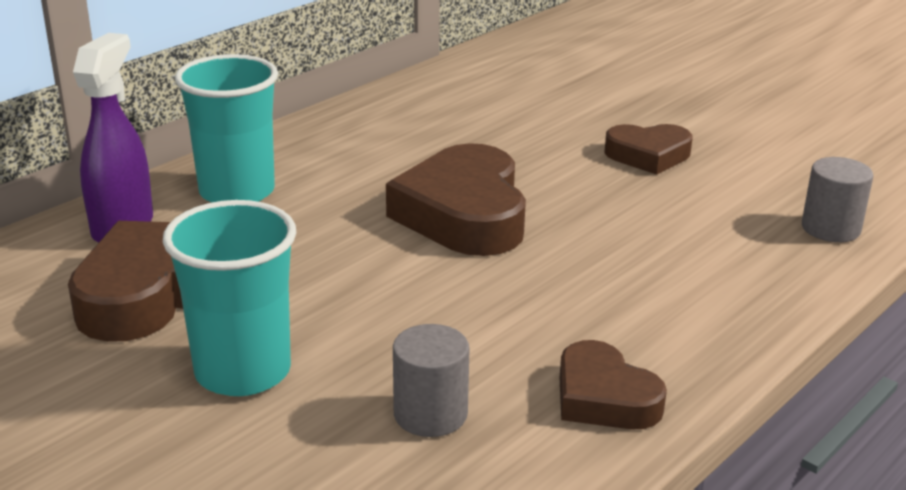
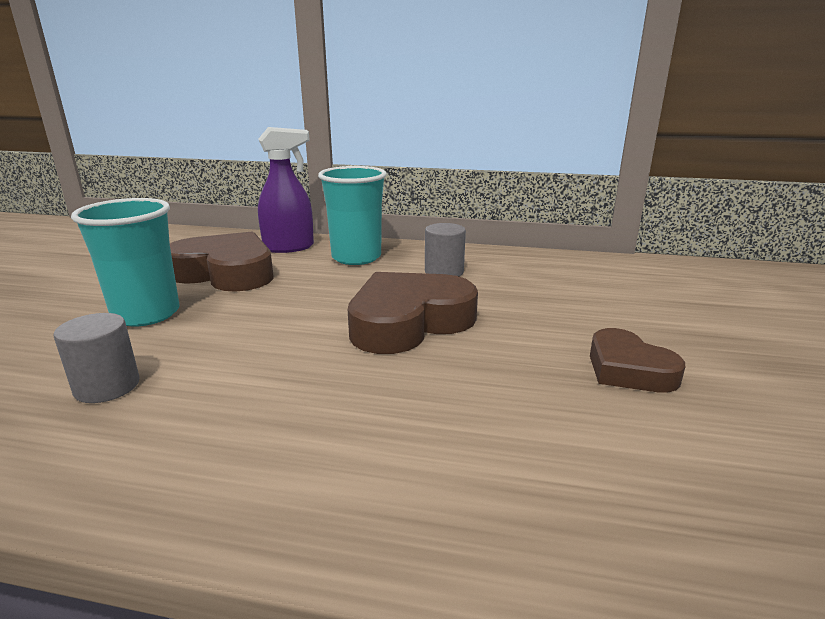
camera: 60 degrees right, 5 degrees down
(604, 397) = (151, 463): brown heart -> none
(830, 228) = (662, 548): grey cylinder -> grey cylinder (444, 272)

